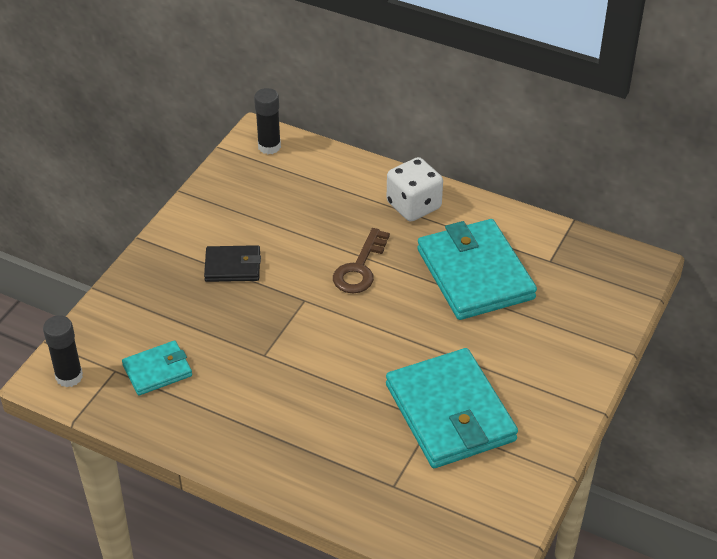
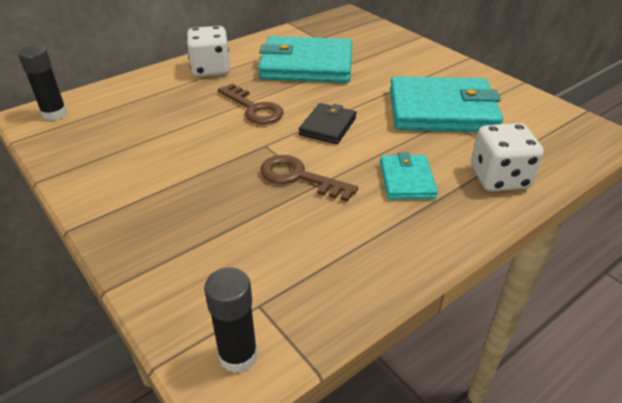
camera: 65 degrees left, 5 degrees down
(157, 370) = (285, 267): turquoise wallet -> turquoise wallet (407, 180)
(232, 266) = (183, 174): black wallet -> black wallet (328, 126)
(269, 340) = (299, 177): none -> brown key
(347, 482) = (499, 178): none -> white dice

